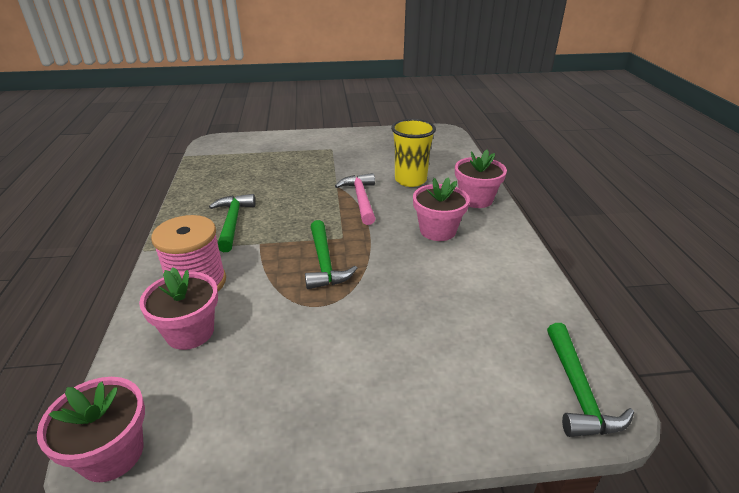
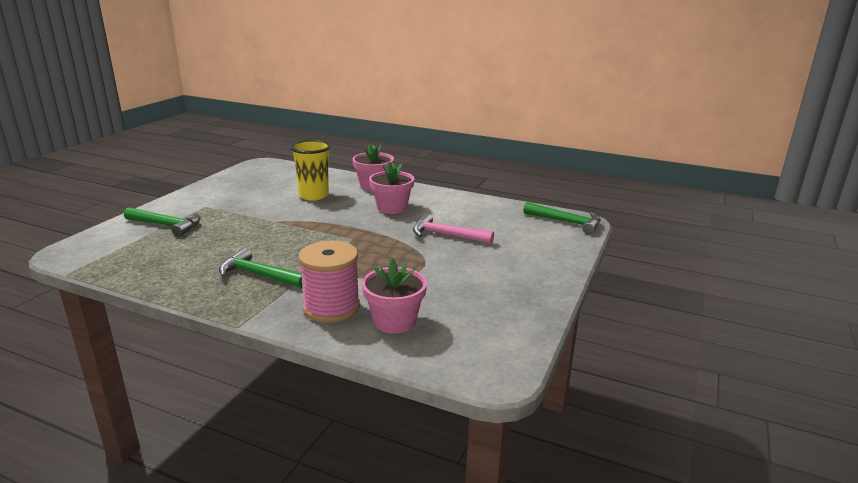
camera: 60 degrees left, 10 degrees down
(112, 453) = (494, 371): pink flower pot -> none
(324, 263) = (376, 253): green hammer -> green hammer (167, 225)
(360, 199) = (310, 218): pink hammer -> pink hammer (446, 235)

